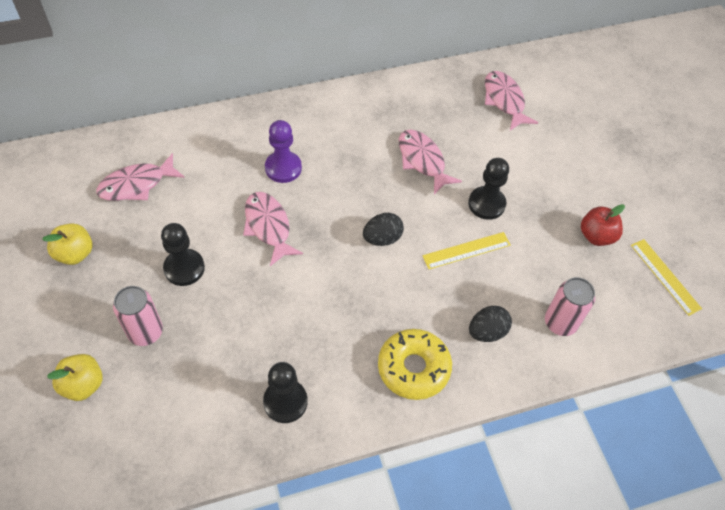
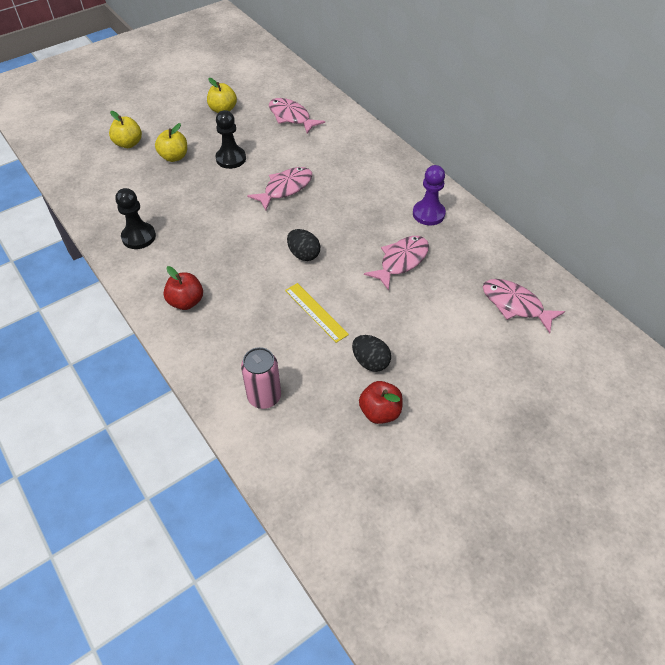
camera: 75 degrees right, 5 degrees down
(145, 332) = (174, 157): pink can -> yellow apple
(283, 168) = (345, 181): purple pawn -> purple pawn (428, 214)
(413, 368) = (186, 302): yellow donut -> red apple
(486, 204) = (375, 316): black pawn -> none
(487, 332) = (236, 343): black egg -> black egg (370, 362)
(504, 100) = (515, 305): pink fish -> pink fish turned 105 degrees counterclockwise
(665, 276) = (356, 484): yellow ruler -> none

